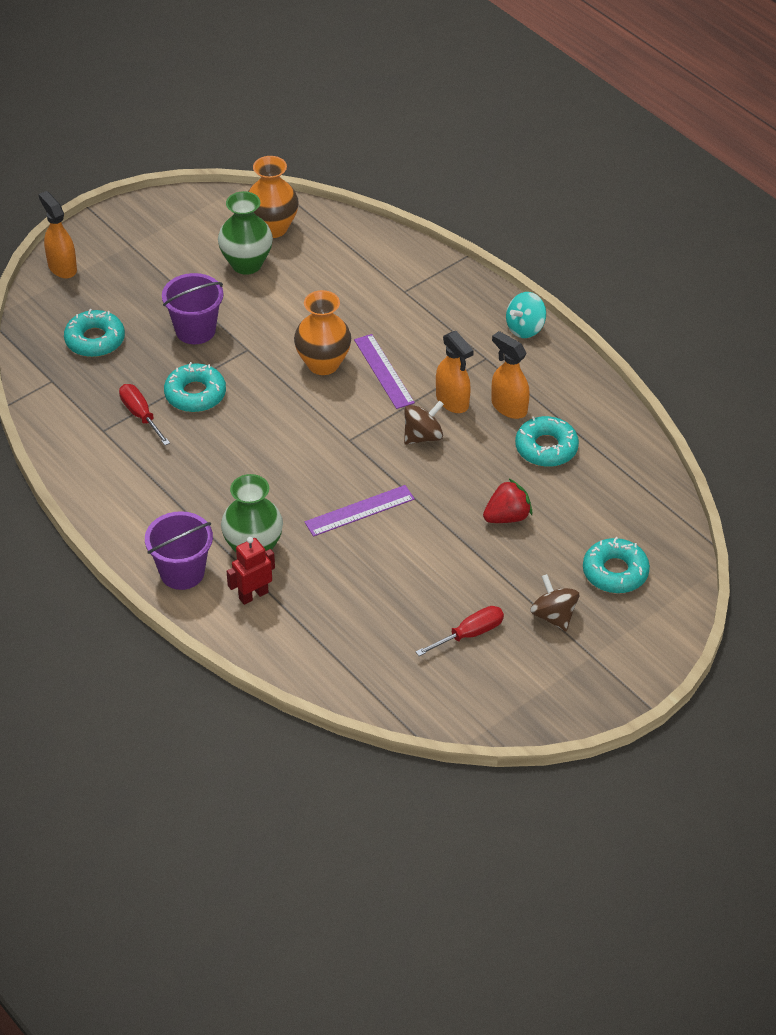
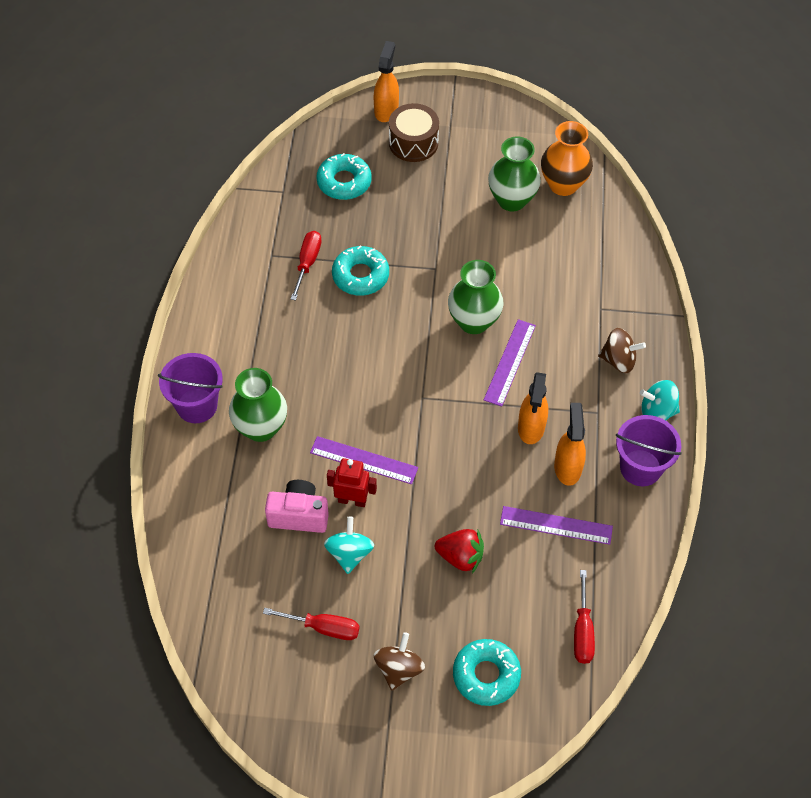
camera: 45 degrees right, 10 degrees up
(116, 276) = (413, 143): none -> brown drum
(195, 330) = (417, 225): purple bucket -> purple bucket (640, 468)
(253, 595) = (220, 463): red robot -> red robot (352, 500)
(323, 364) = (473, 321): orange vase -> green vase
(358, 581) = (299, 515): none -> pink camera
(423, 436) = (476, 438): brown spinning top -> brown spinning top (618, 360)
(427, 575) = (349, 553): none -> turquoise spinning top
(546, 448) = (556, 525): turquoise donut -> purple ruler
(643, 496) = (582, 631): none -> red screwdriver

